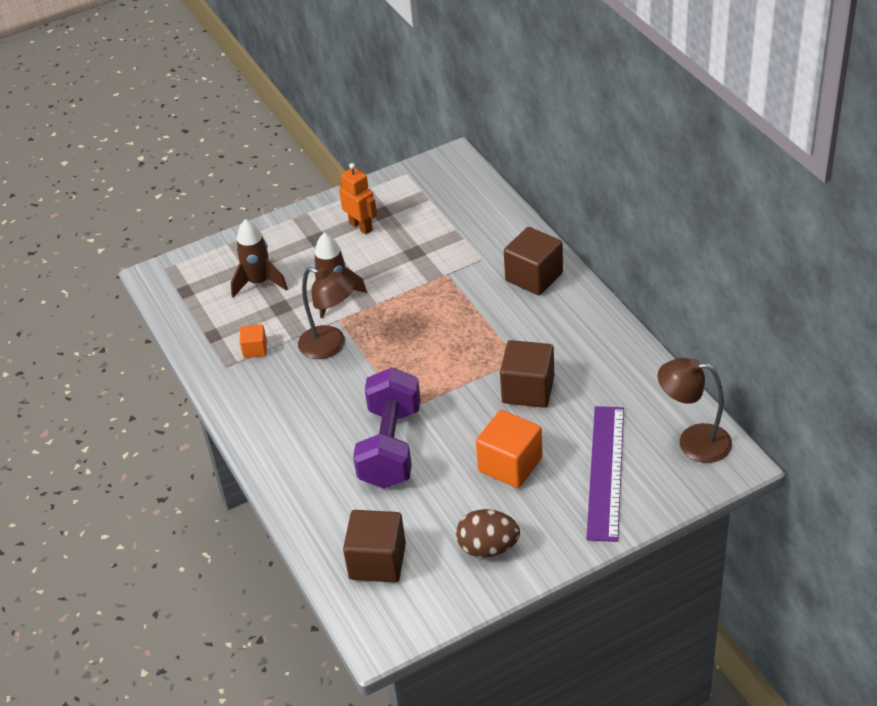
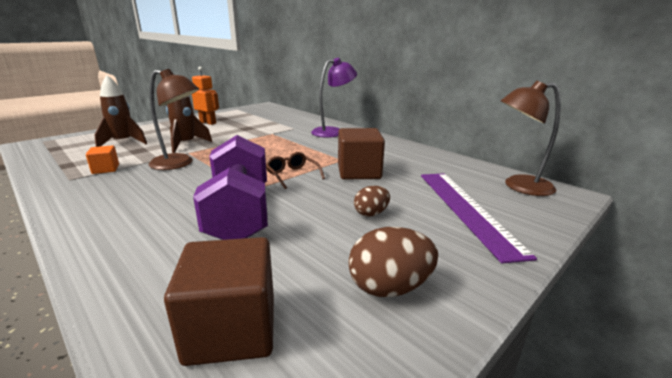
camera: 20 degrees left, 20 degrees down
(451, 386) = (292, 175): none -> brown glasses
(510, 464) = (371, 213): orange cube -> brown egg
(534, 277) = (333, 132): brown cube -> purple lamp

